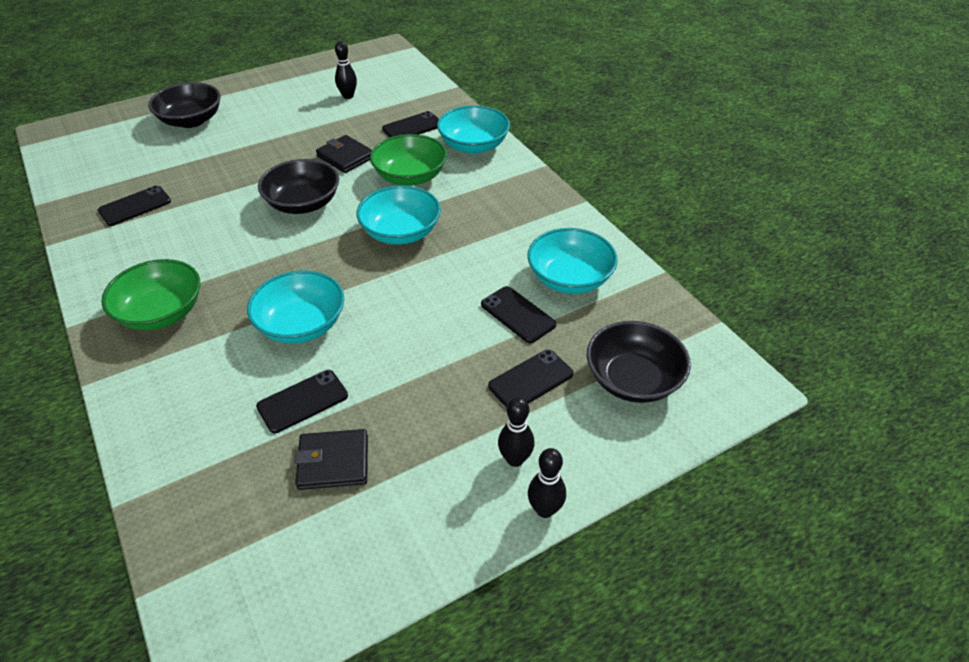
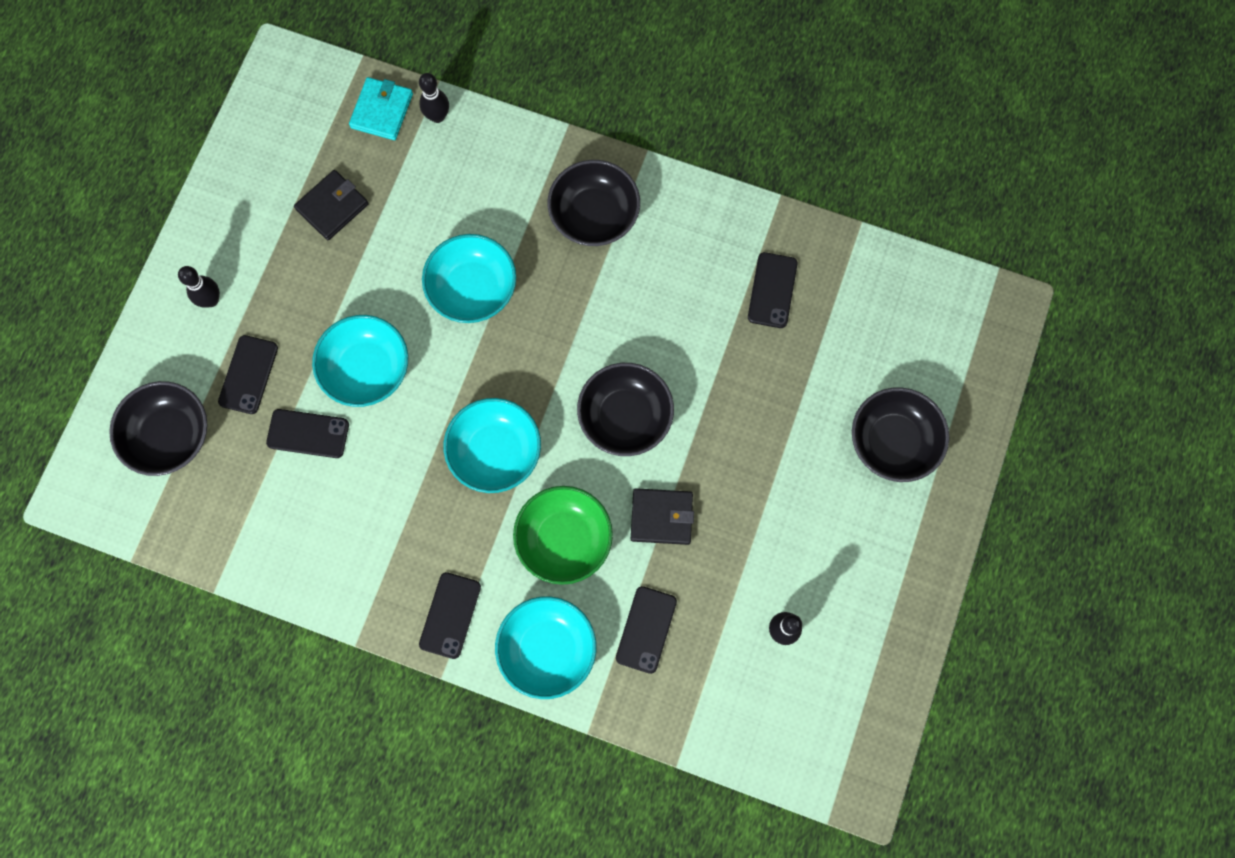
camera: 140 degrees right, 30 degrees up
(161, 312) = (594, 215): green bowl -> black bowl
(192, 518) = (382, 111): none -> turquoise wallet
(302, 401) = (400, 230): black phone -> black phone (450, 615)
(545, 509) = (165, 279): black bowling pin -> black bowling pin (437, 116)
(569, 278) = (294, 512): turquoise bowl -> turquoise bowl (366, 369)

